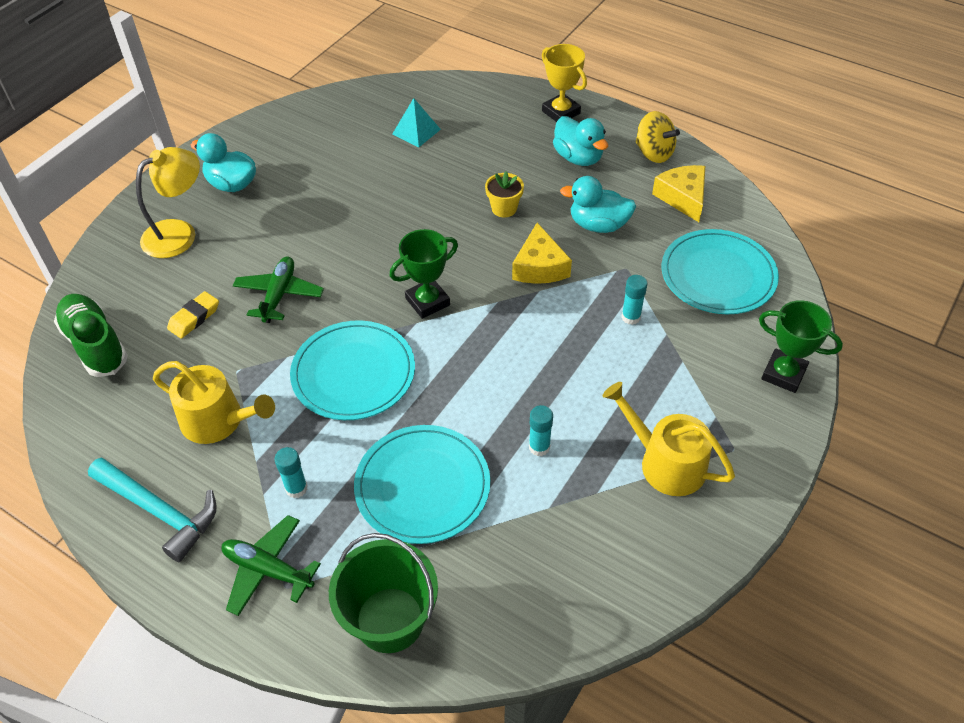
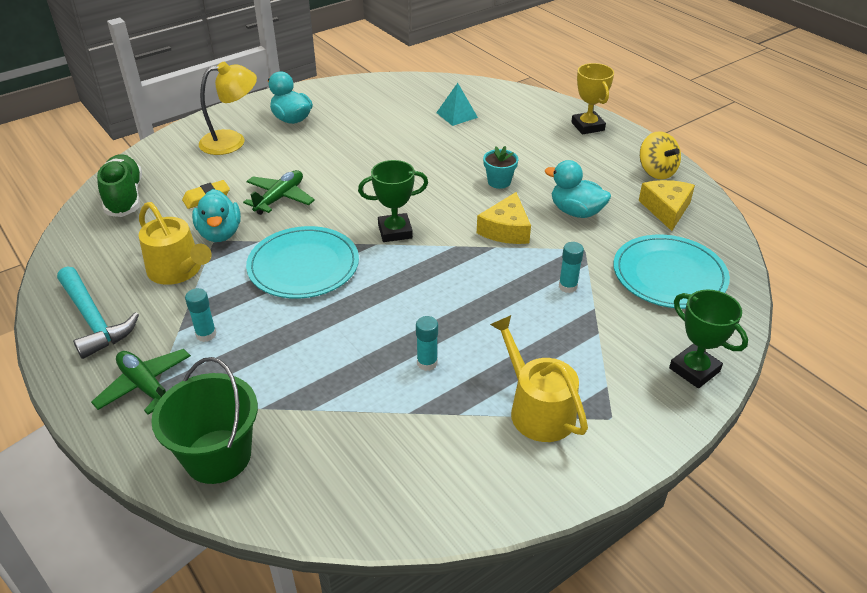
camera: 20 degrees right, 10 degrees down
(422, 486) = (308, 363): turquoise plate -> none
(504, 208) = (499, 182): yellow flower pot -> turquoise flower pot
(578, 157) = (585, 160): turquoise duck -> turquoise duck (220, 233)

